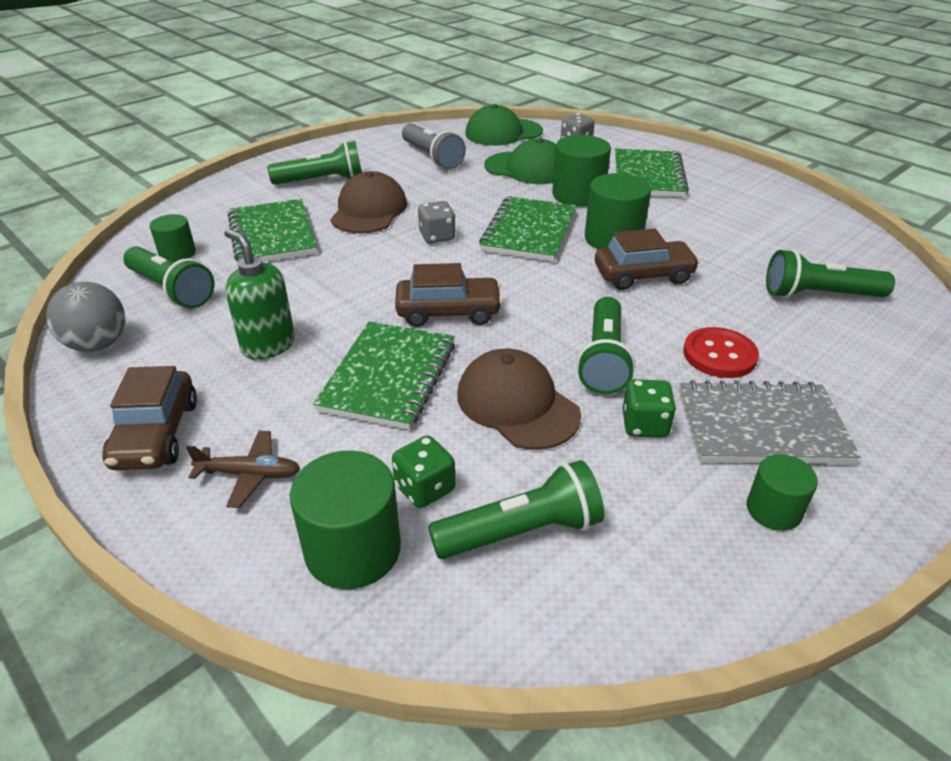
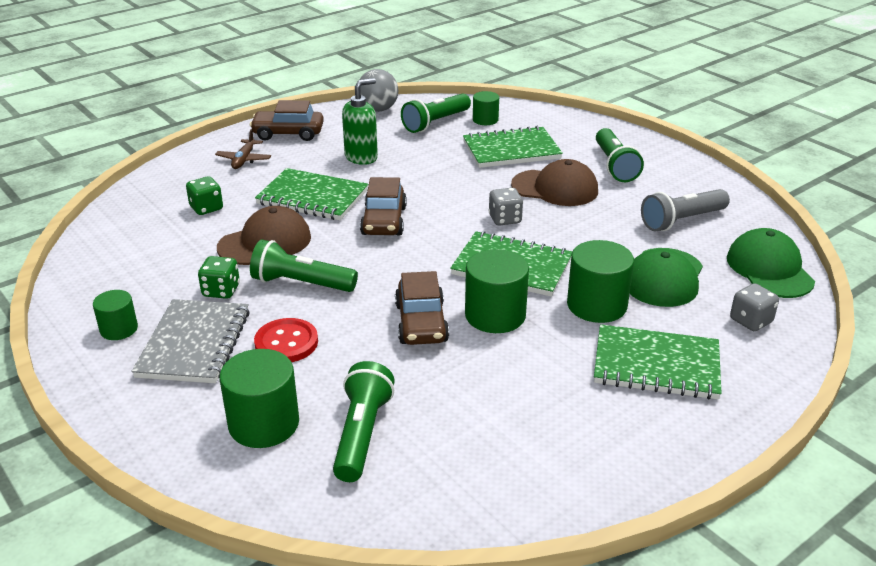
camera: 95 degrees right, 5 degrees down
(353, 549) = (175, 188): green cylinder -> green cylinder (264, 424)
(521, 532) = (157, 236): green flashlight -> none

